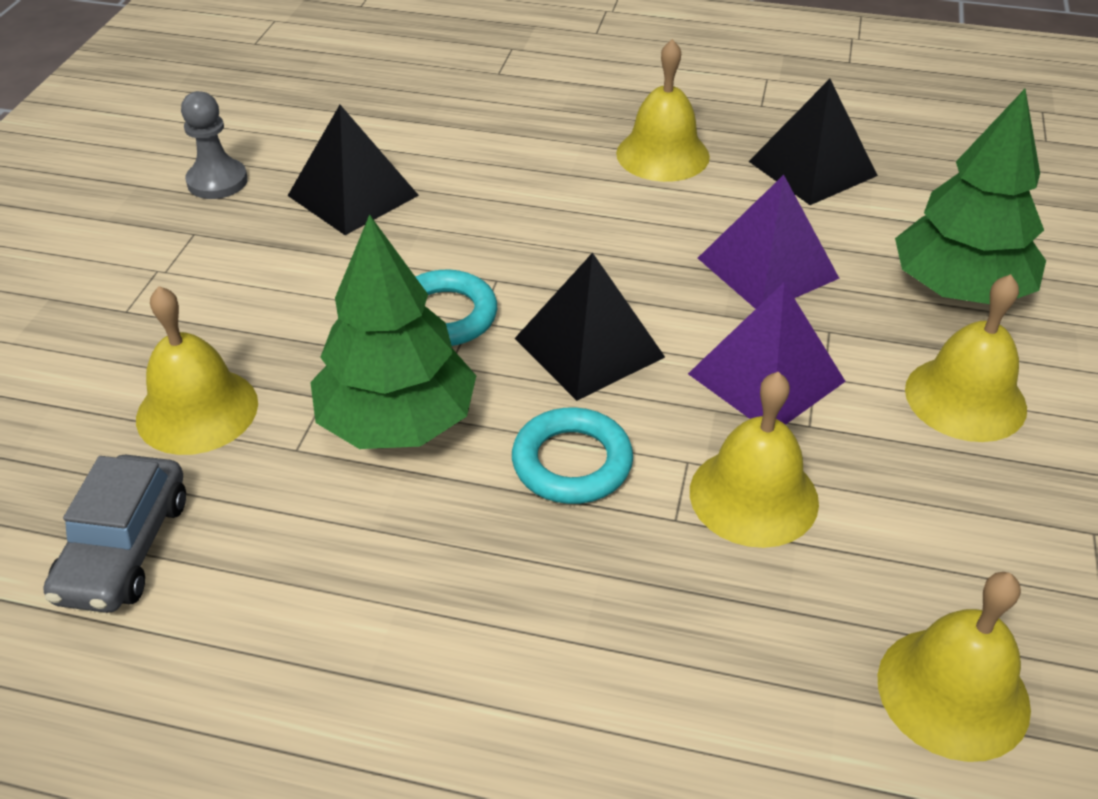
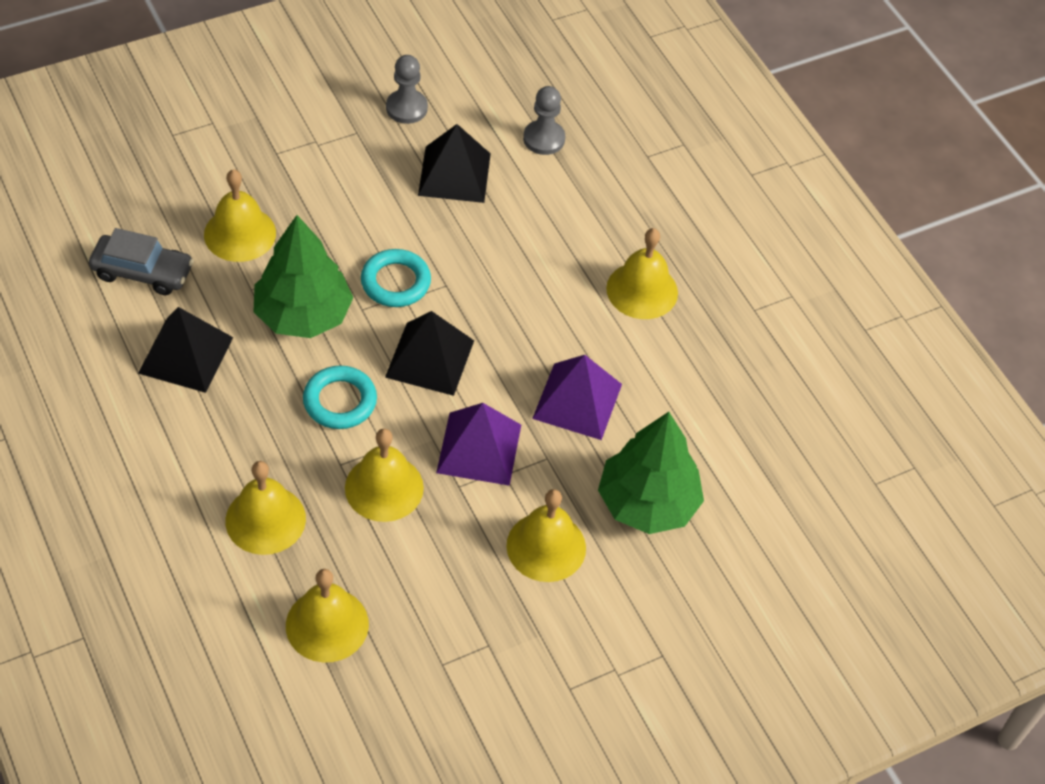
camera: 45 degrees right, 10 degrees up
(124, 548) = (142, 272): grey car -> grey car turned 135 degrees counterclockwise
(391, 118) = (544, 139): none -> grey pawn
(703, 658) = (265, 519): none -> yellow bell
(812, 168) = (705, 372): black pyramid -> black pyramid (186, 355)

